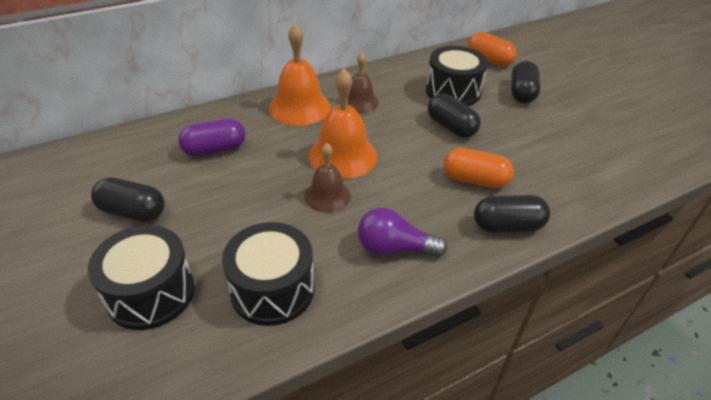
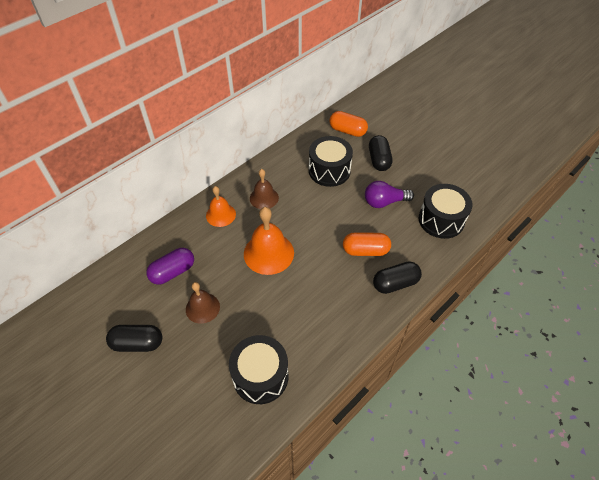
camera: 15 degrees left, 10 degrees up
(151, 293) = (181, 403): black drum -> black drum (441, 220)
(299, 107) = (220, 215): orange bell -> orange bell, size x0.63
(327, 195) = (270, 291): brown bell -> brown bell (202, 308)
(394, 248) = (328, 322): purple light bulb -> purple light bulb (384, 202)
(451, 127) = (337, 206): black capsule -> none

